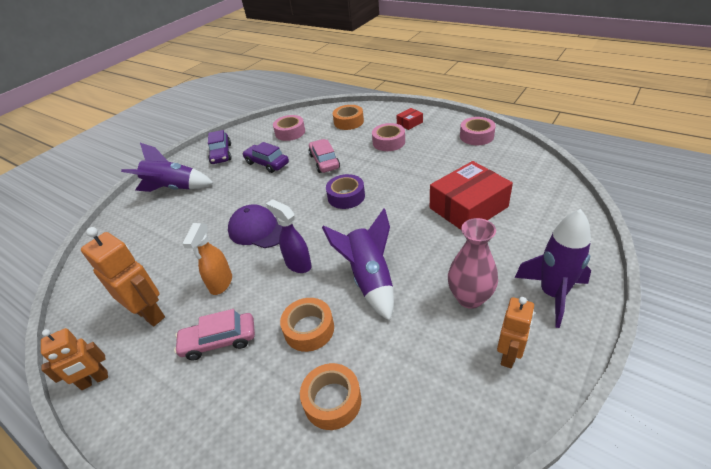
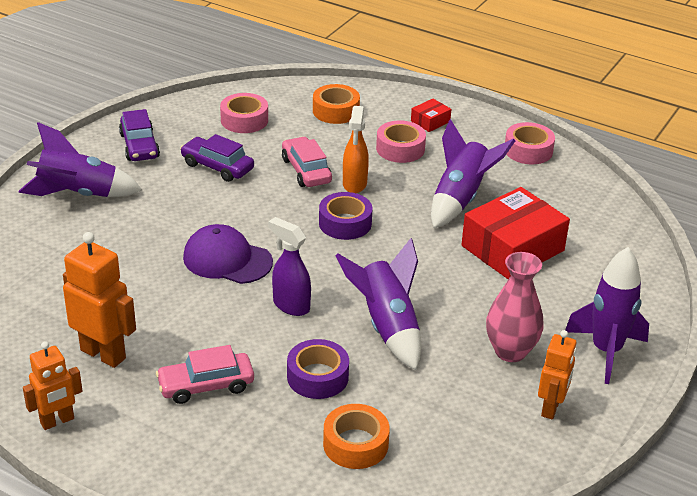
camera: 10 degrees left, 5 degrees down
(221, 284) = (190, 323): orange spray bottle -> orange spray bottle (354, 184)
(309, 329) = (317, 377): orange tape -> purple tape
(429, 173) = (461, 199): none -> purple rocket

